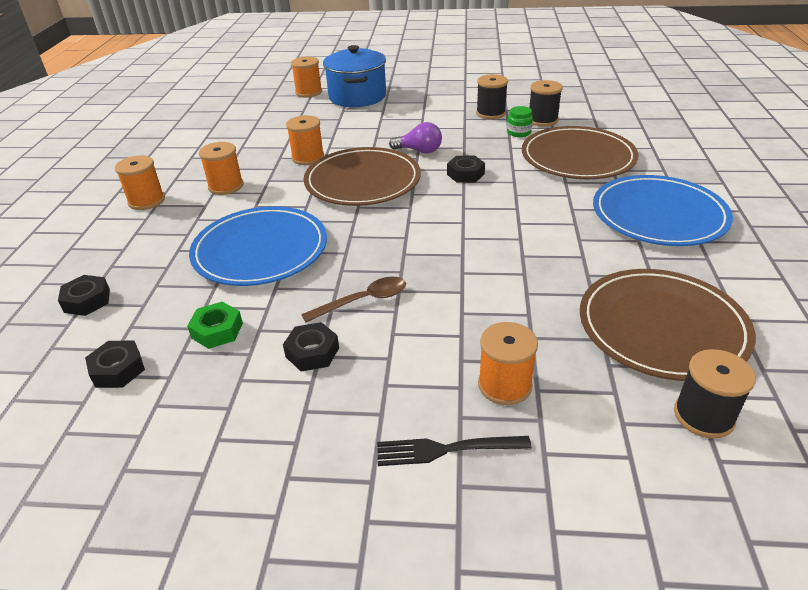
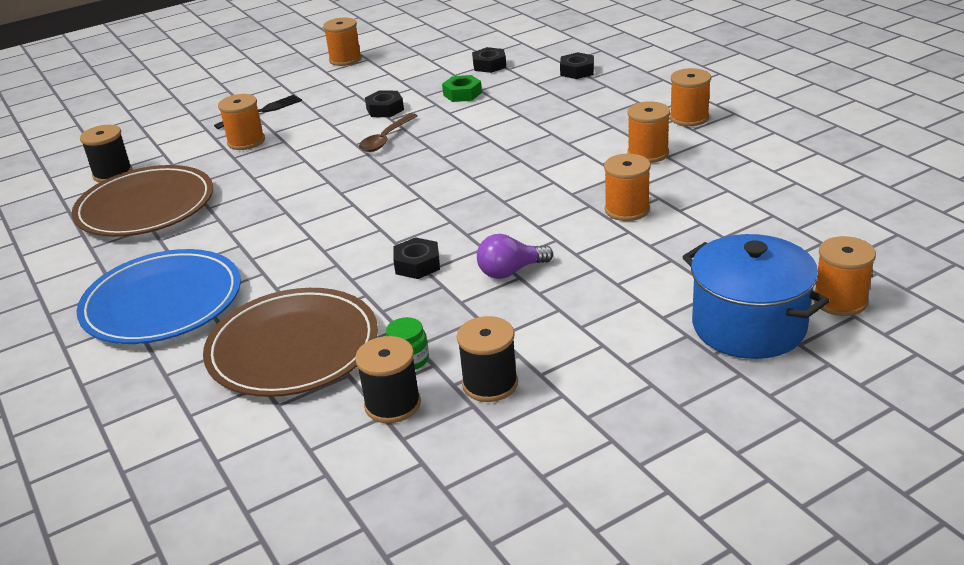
camera: 145 degrees right, 5 degrees down
(215, 538) = (345, 59): none -> orange spool
(260, 250) = (515, 132): blue plate -> none
(362, 181) = (521, 211): brown plate -> none

